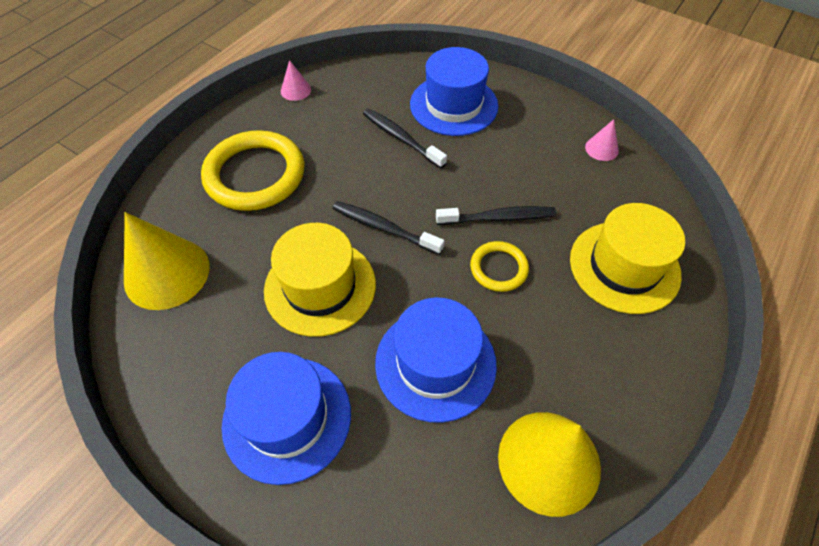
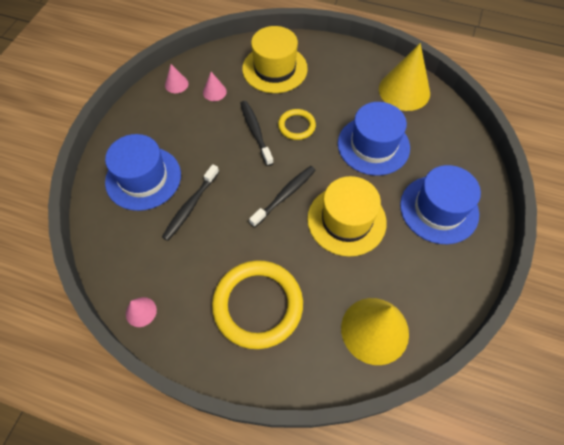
camera: 105 degrees left, 5 degrees up
(384, 228) = (285, 195): black toothbrush -> black toothbrush turned 150 degrees counterclockwise
(582, 186) = (214, 92): none -> pink cone

